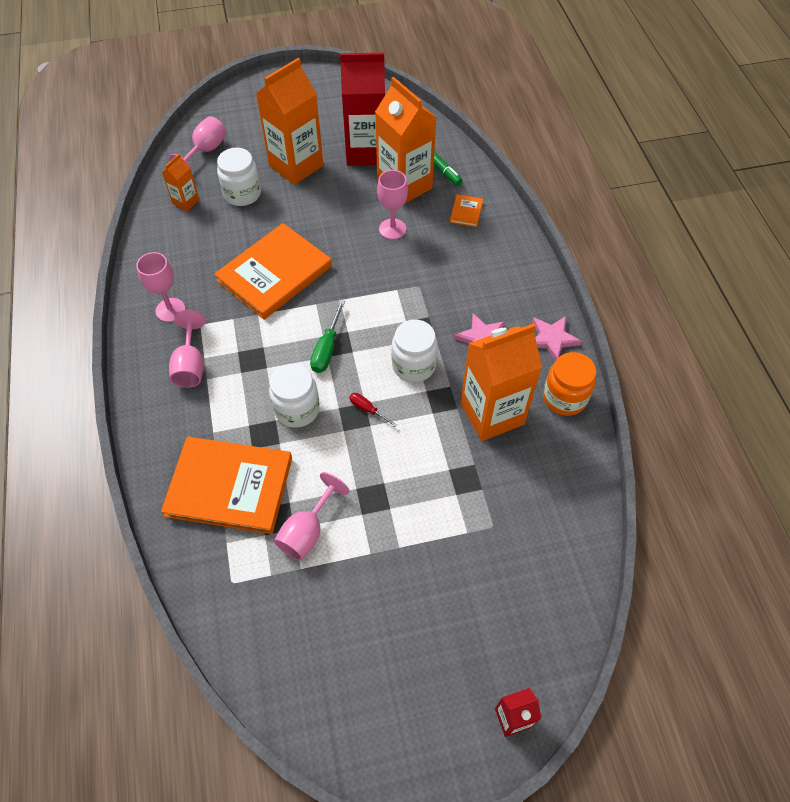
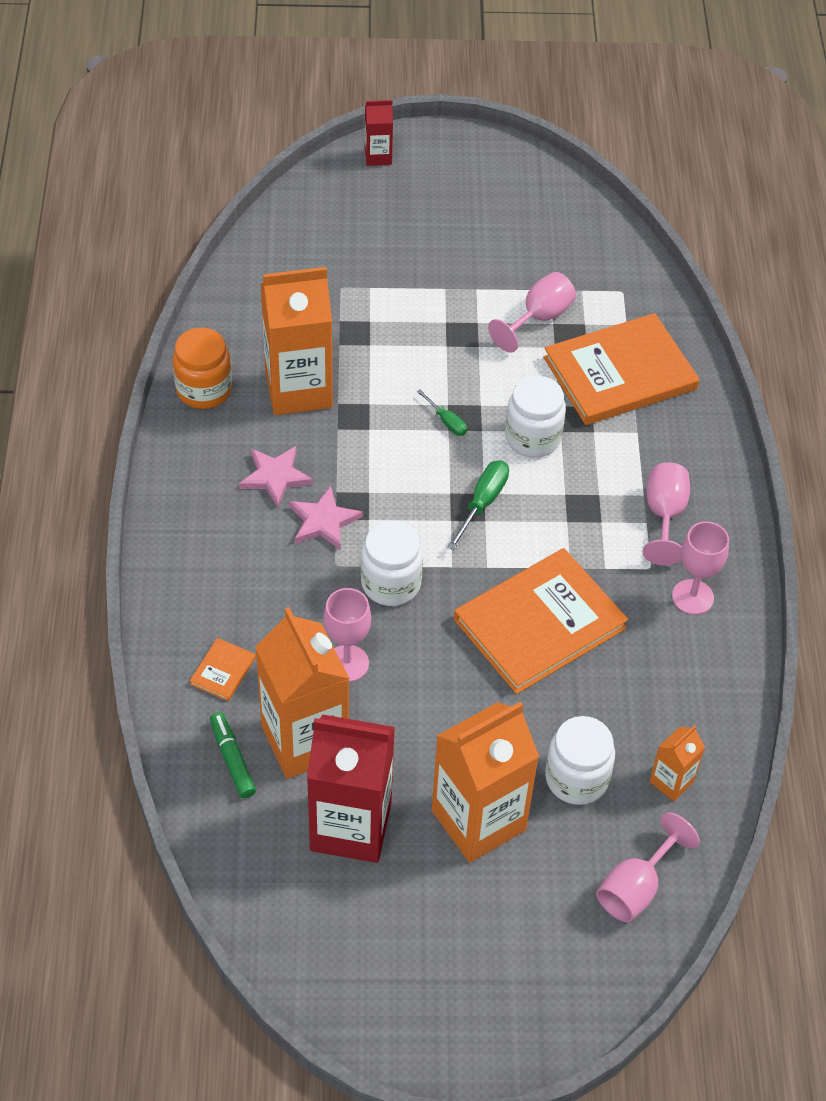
camera: 170 degrees left, 5 degrees down
(229, 486) = (620, 373): orange book -> orange book turned 45 degrees counterclockwise
(367, 409) = (447, 421): red screwdriver -> green screwdriver
(413, 365) = (375, 461): white jar -> white jar (391, 583)
(552, 339) = (185, 459): pink star -> pink star (323, 521)

